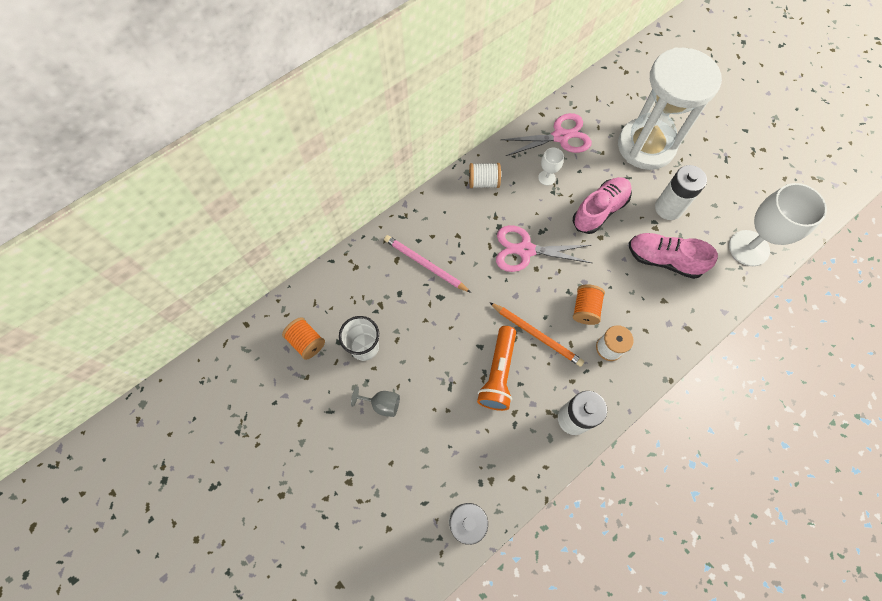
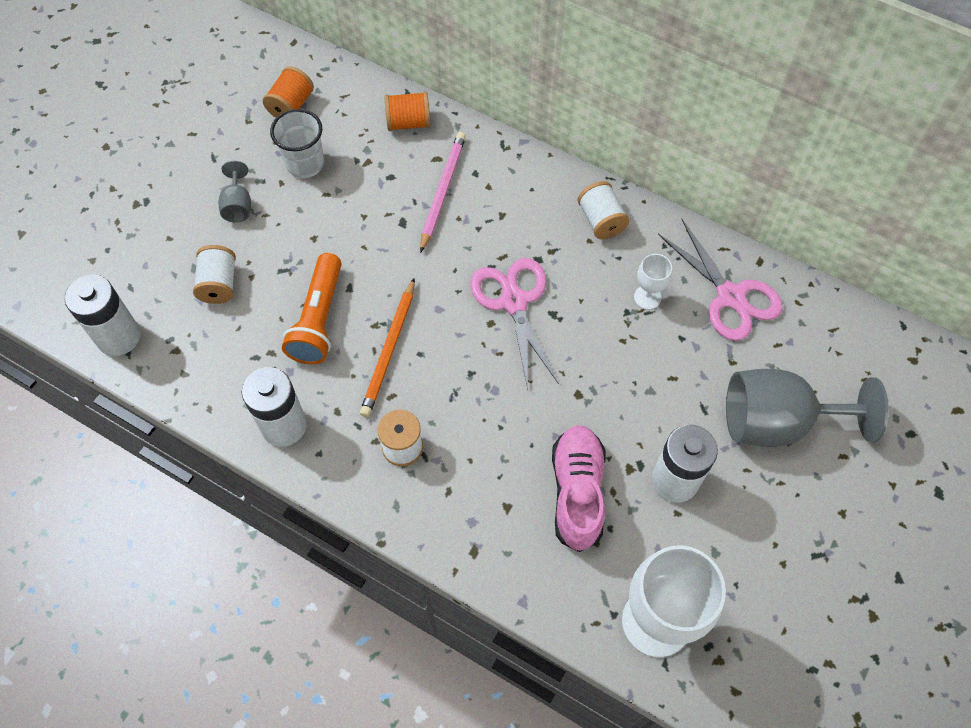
camera: 70 degrees right, 5 degrees down
(446, 435) = (219, 284): none -> white spool
(498, 373) = (319, 319): orange flashlight -> orange flashlight turned 75 degrees counterclockwise
(585, 309) = (451, 401): orange spool -> orange spool (408, 122)
(599, 210) = (624, 382): pink shoe -> none
(646, 146) = (777, 422): white hourglass -> grey goblet

